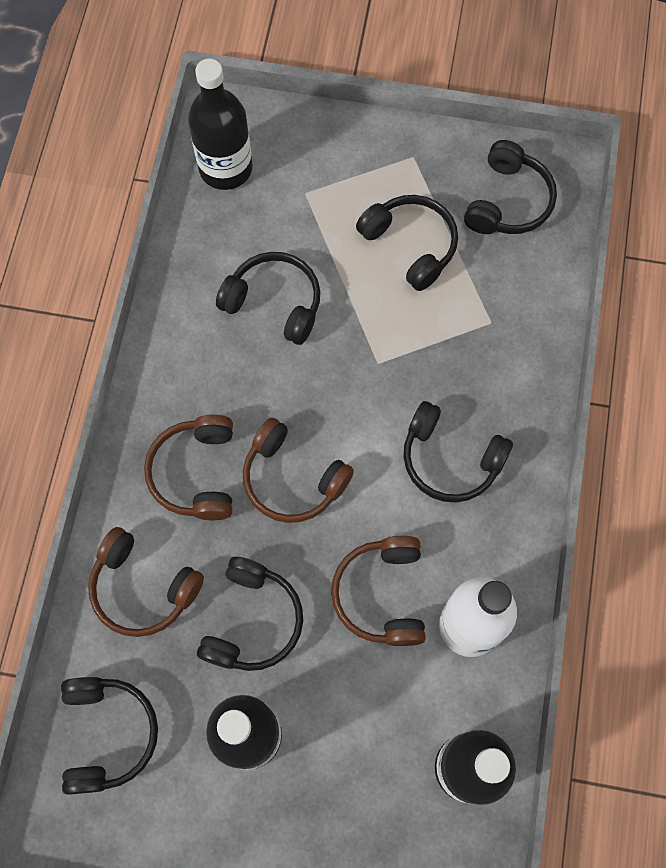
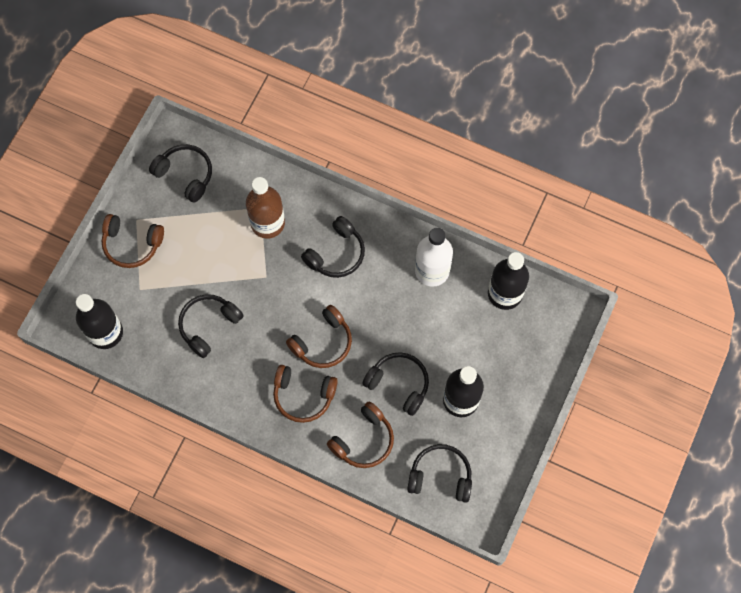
camera: 75 degrees left, 0 degrees up
(381, 594) = (402, 311): brown headphones -> brown headphones (132, 244)
(410, 245) = (196, 238): black headphones -> none
(468, 341) = (267, 223): none -> brown bottle

